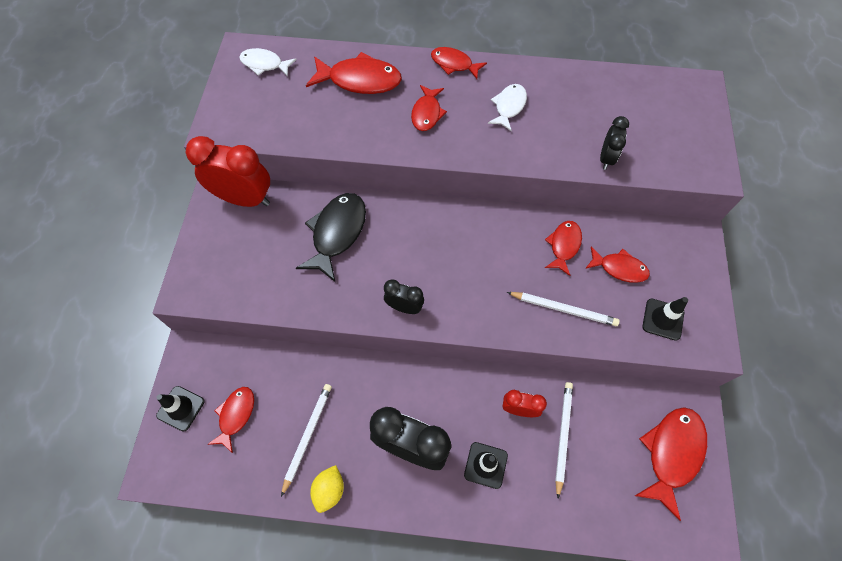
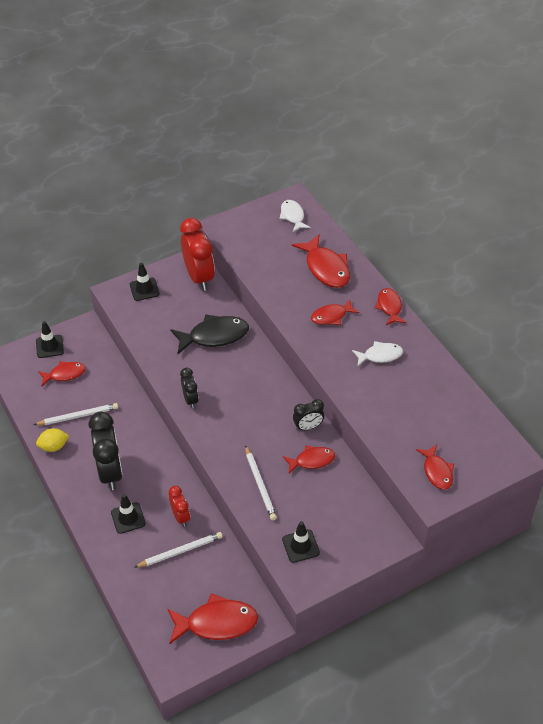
camera: 55 degrees right, 15 degrees down
(211, 259) = (144, 289): none -> black traffic cone
(606, 158) = (385, 431): black clock -> black clock (308, 427)
(619, 268) = (321, 501): red fish -> red fish (437, 471)

